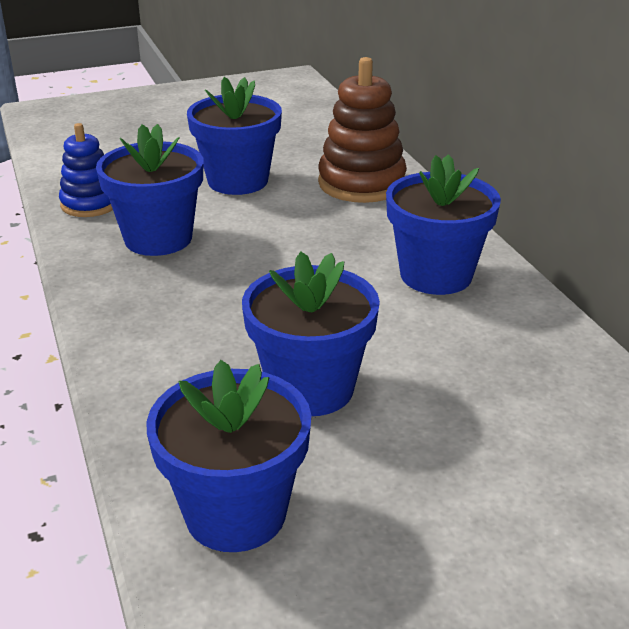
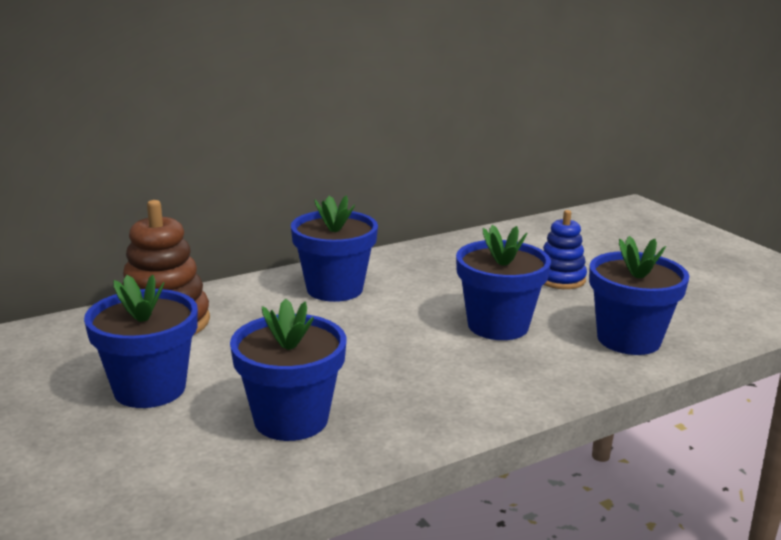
camera: 100 degrees left, 10 degrees down
(90, 204) = (205, 483): blue stacking toy -> blue stacking toy (560, 279)

